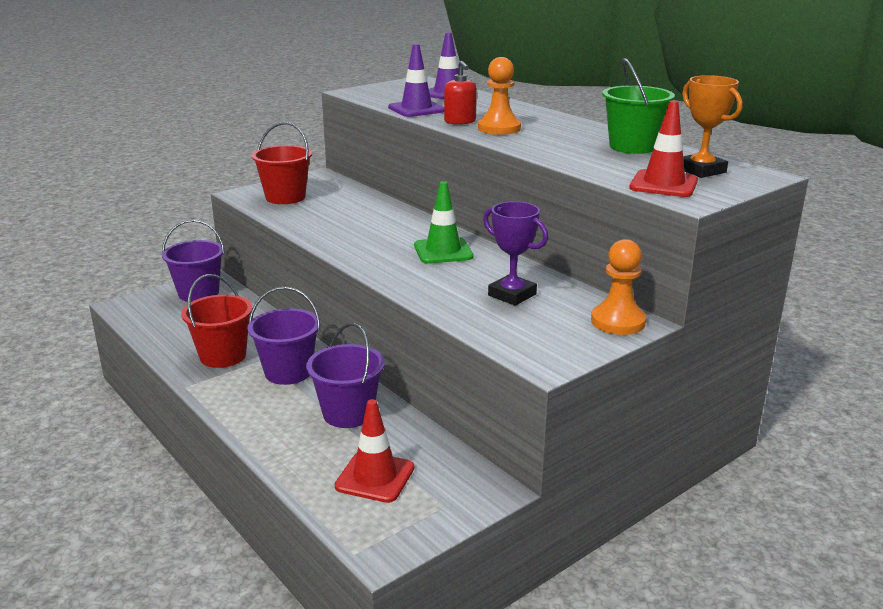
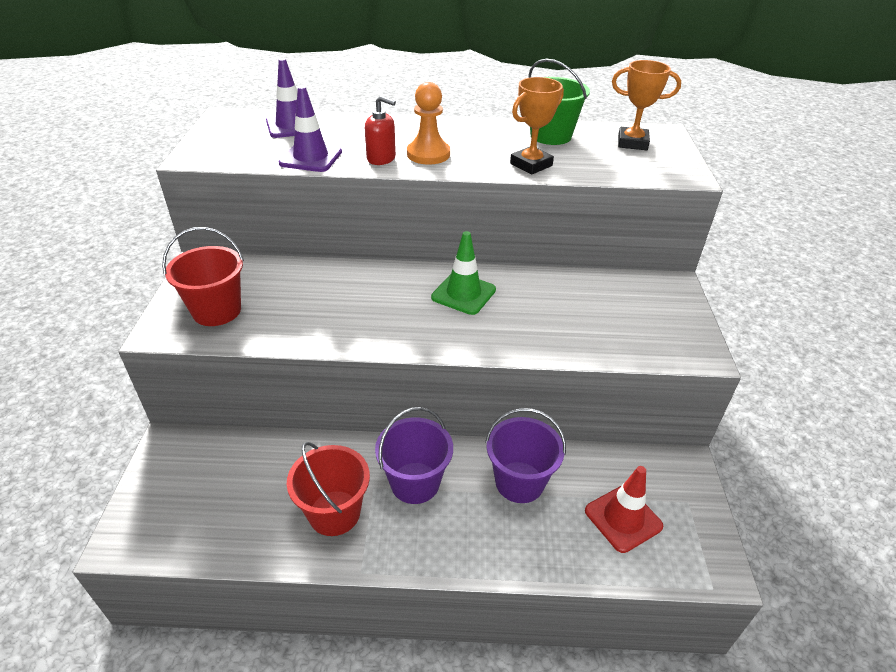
camera: 50 degrees left, 15 degrees up
(198, 293) = (183, 465): purple bucket -> none
(512, 295) = (579, 307): purple trophy -> none
(562, 154) = (531, 164): none -> orange trophy
(618, 321) = (666, 290): orange pawn -> none
(663, 184) = (645, 167): red traffic cone -> none

